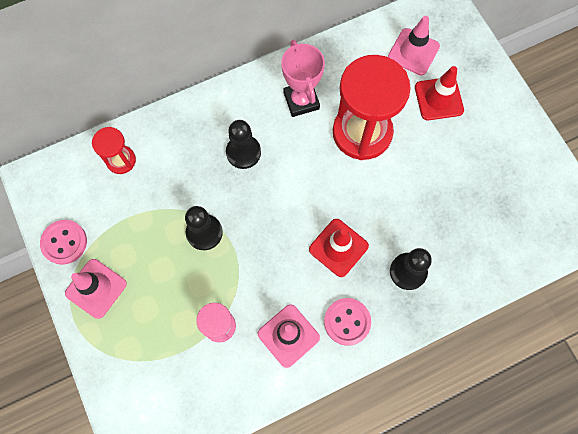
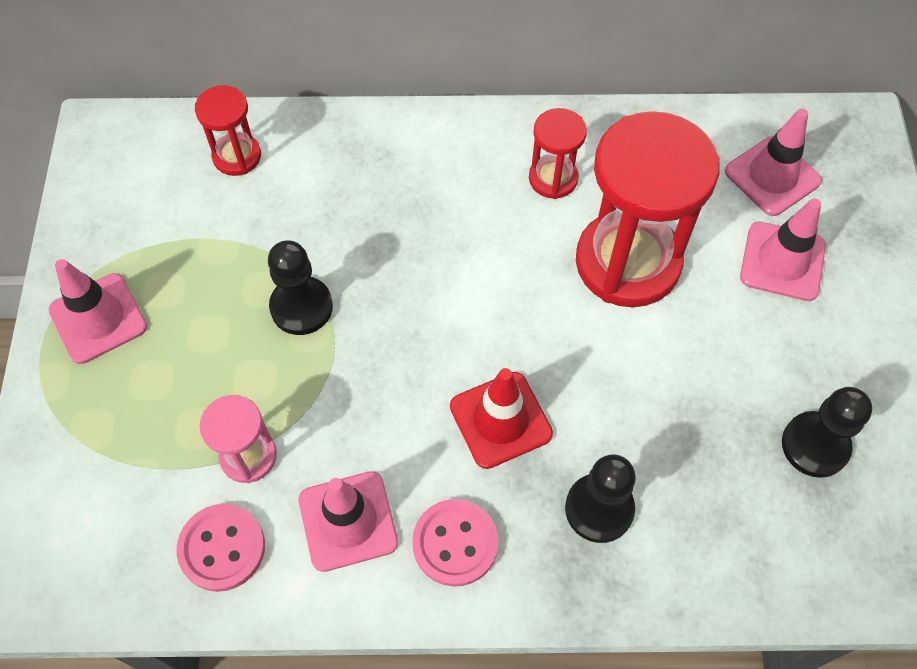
camera: 25 degrees right, 10 degrees down
(64, 242) = (92, 235): pink button -> pink button (222, 548)
(243, 152) = (424, 217): black pawn -> black pawn (815, 445)
(301, 101) = (553, 178): pink trophy -> red hourglass
(438, 99) = (782, 261): red traffic cone -> pink traffic cone

